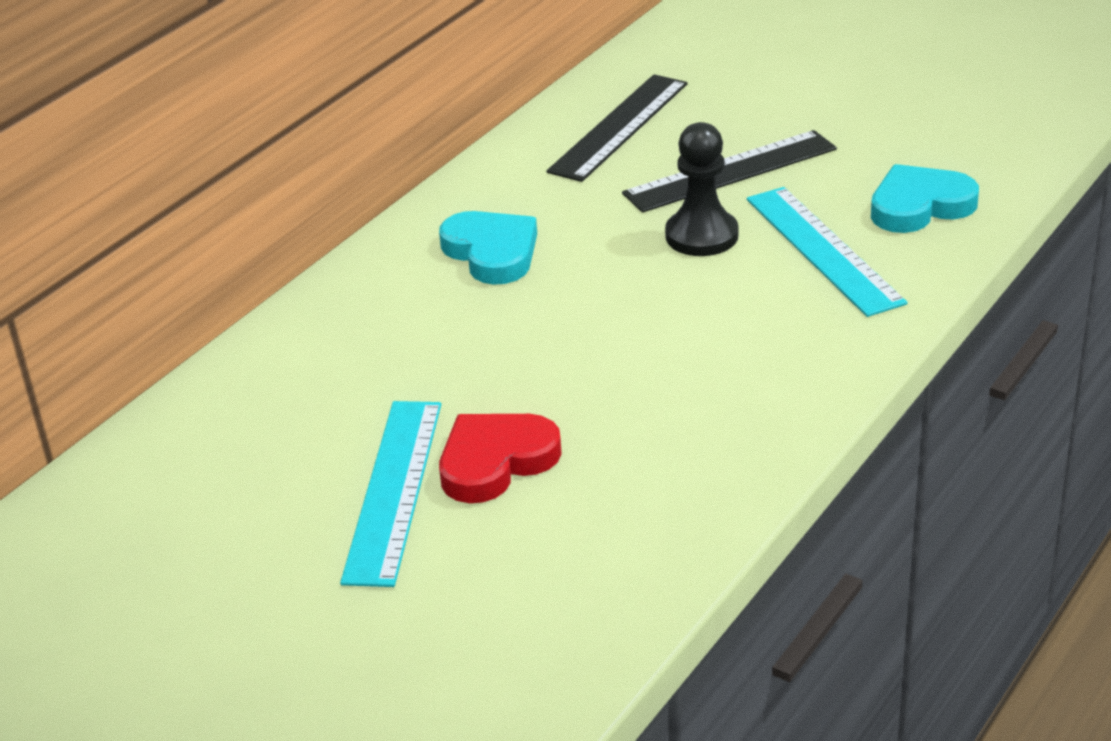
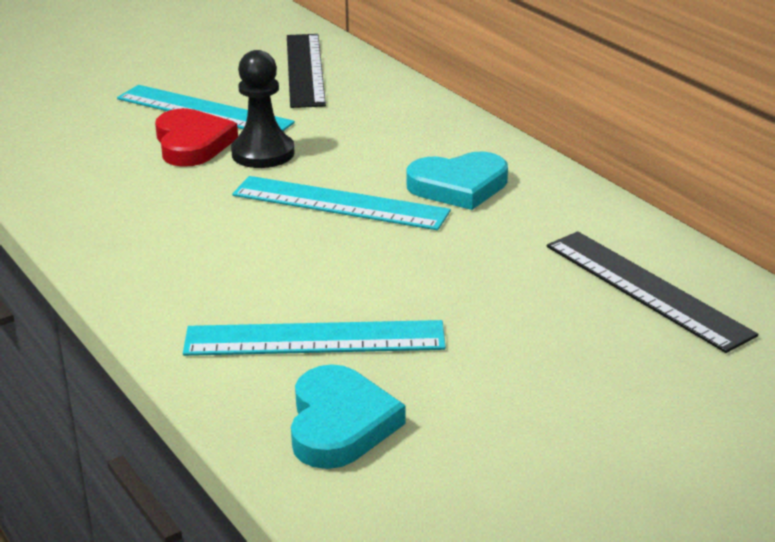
camera: 110 degrees right, 5 degrees down
(576, 310) = (340, 203): none -> turquoise ruler
(701, 236) = (398, 283): black pawn -> black pawn (263, 153)
(730, 171) = (506, 329): black ruler -> black ruler (305, 70)

